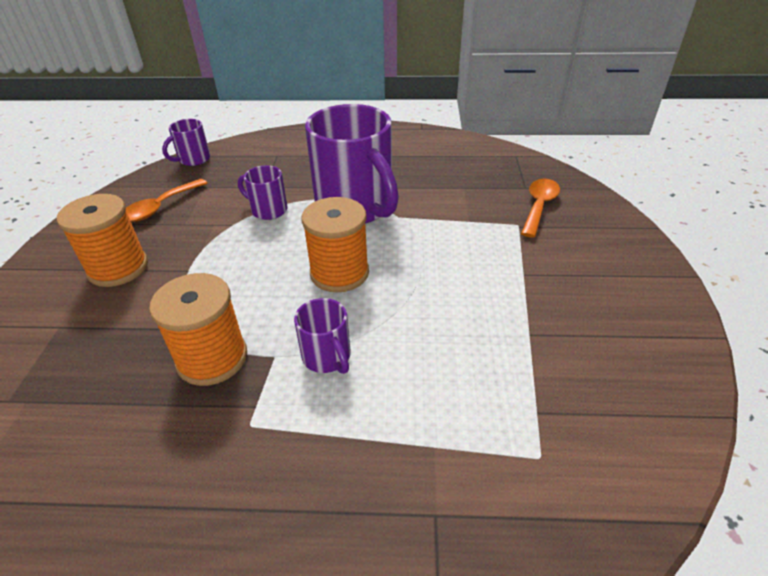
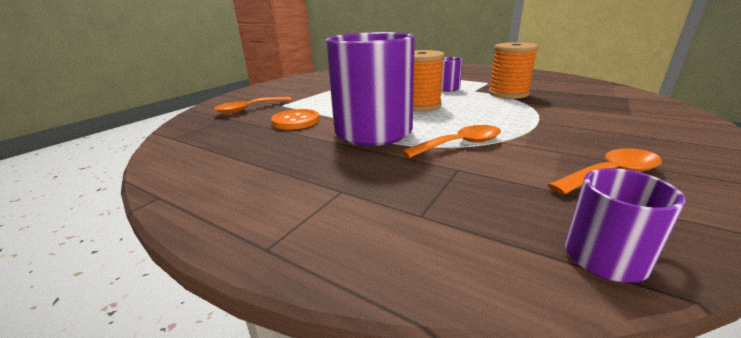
camera: 150 degrees left, 15 degrees down
(118, 268) = (612, 132): orange spool -> none
(268, 210) = (460, 144): purple mug -> orange spoon
(449, 201) = (296, 121): none -> orange button

